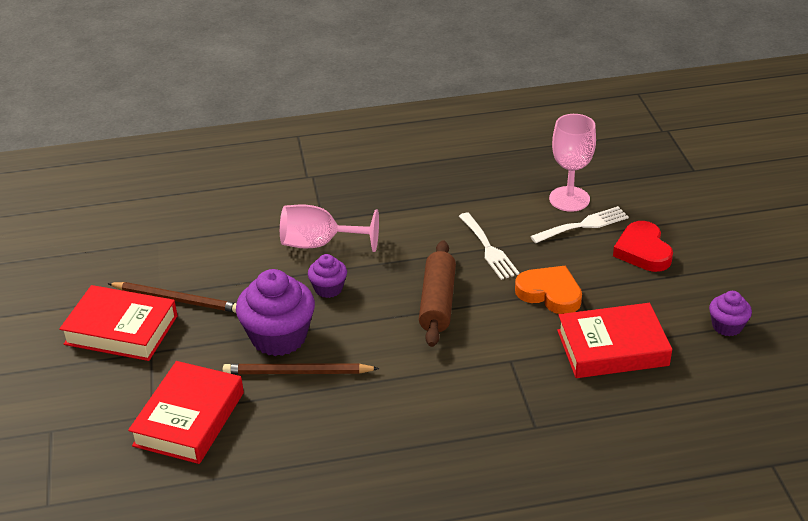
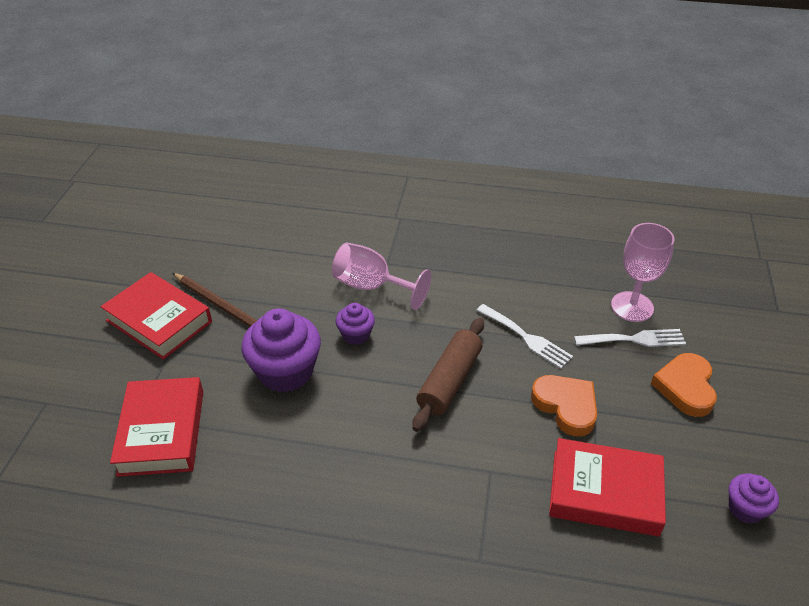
camera: 20 degrees right, 5 degrees up
(189, 419) = (162, 432): red book -> red book turned 45 degrees counterclockwise
(298, 372) = (282, 415): brown pencil -> none
(489, 249) = (526, 338): white fork -> white fork turned 45 degrees counterclockwise
(643, 251) = (685, 387): red heart -> orange heart

